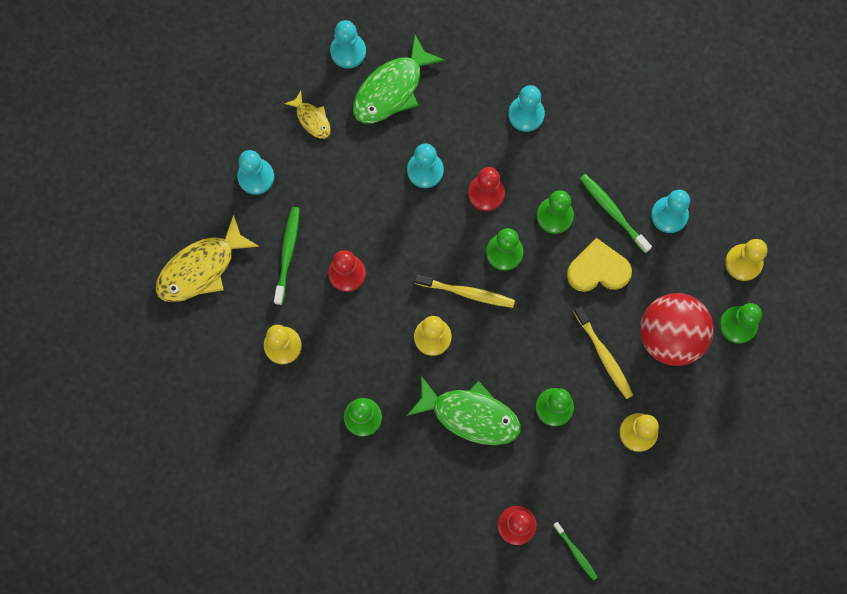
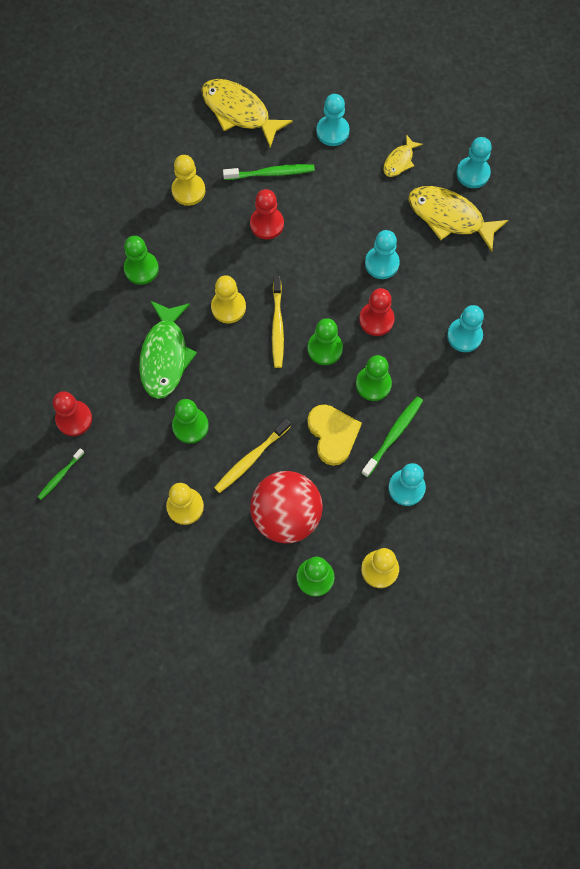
camera: 75 degrees right, 5 degrees down
(392, 89) = (449, 217): green fish -> yellow fish

